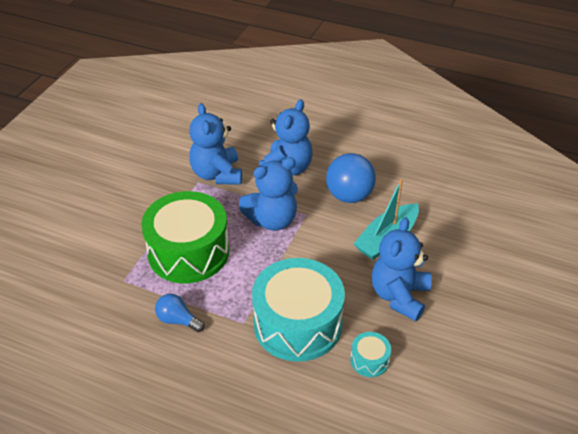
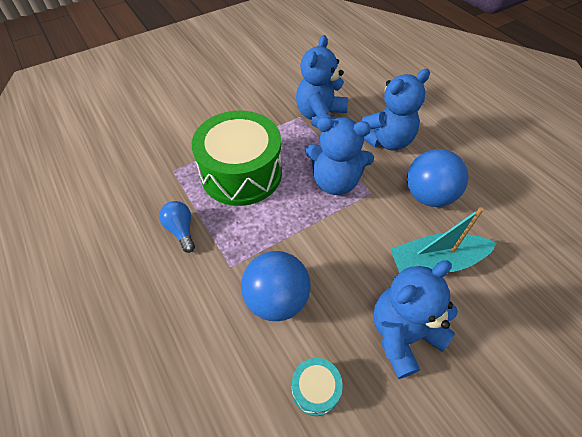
camera: 35 degrees right, 10 degrees up
(297, 324) = (277, 299): turquoise drum -> blue ball

